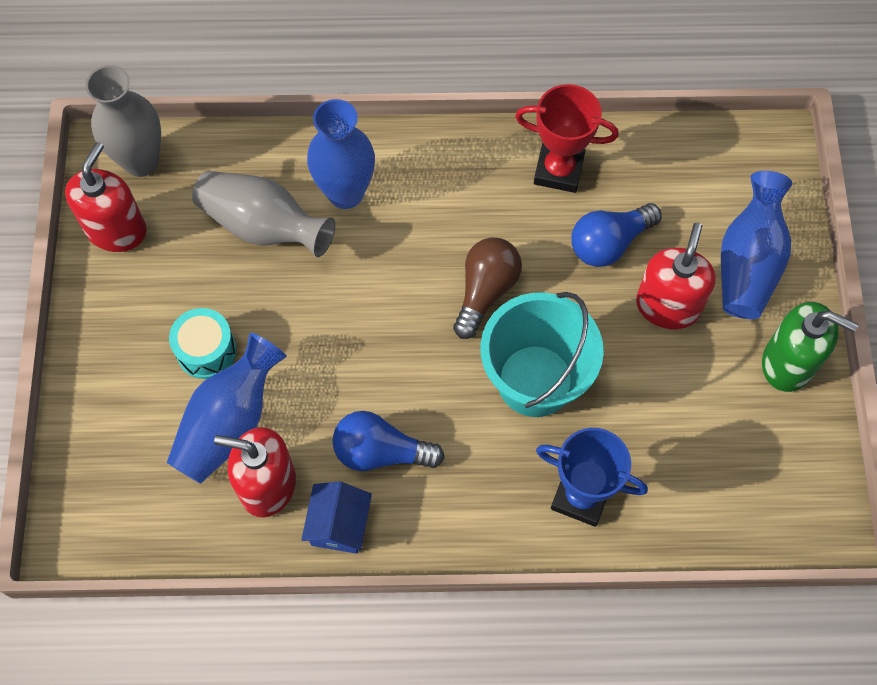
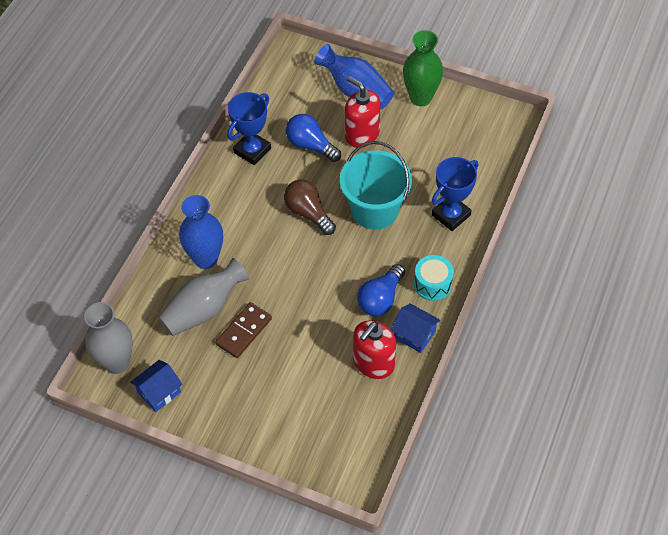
camera: 65 degrees left, 10 degrees down
(116, 230) = (159, 392): red soap dispenser -> blue house
(206, 351) = (271, 367): turquoise drum -> turquoise drum (432, 284)
(229, 422) = (324, 370): blue vase -> none
(249, 292) = (244, 331): none -> brown domino
(558, 170) = (252, 150): red trophy -> blue trophy
(609, 243) = (310, 145): blue light bulb -> blue light bulb turned 135 degrees clockwise
(788, 363) = (420, 98): green soap dispenser -> green vase

